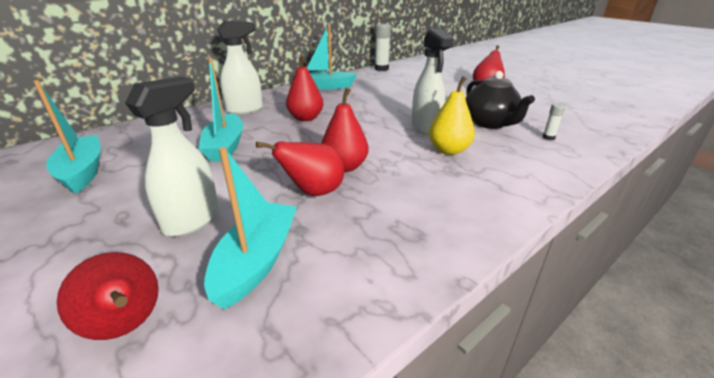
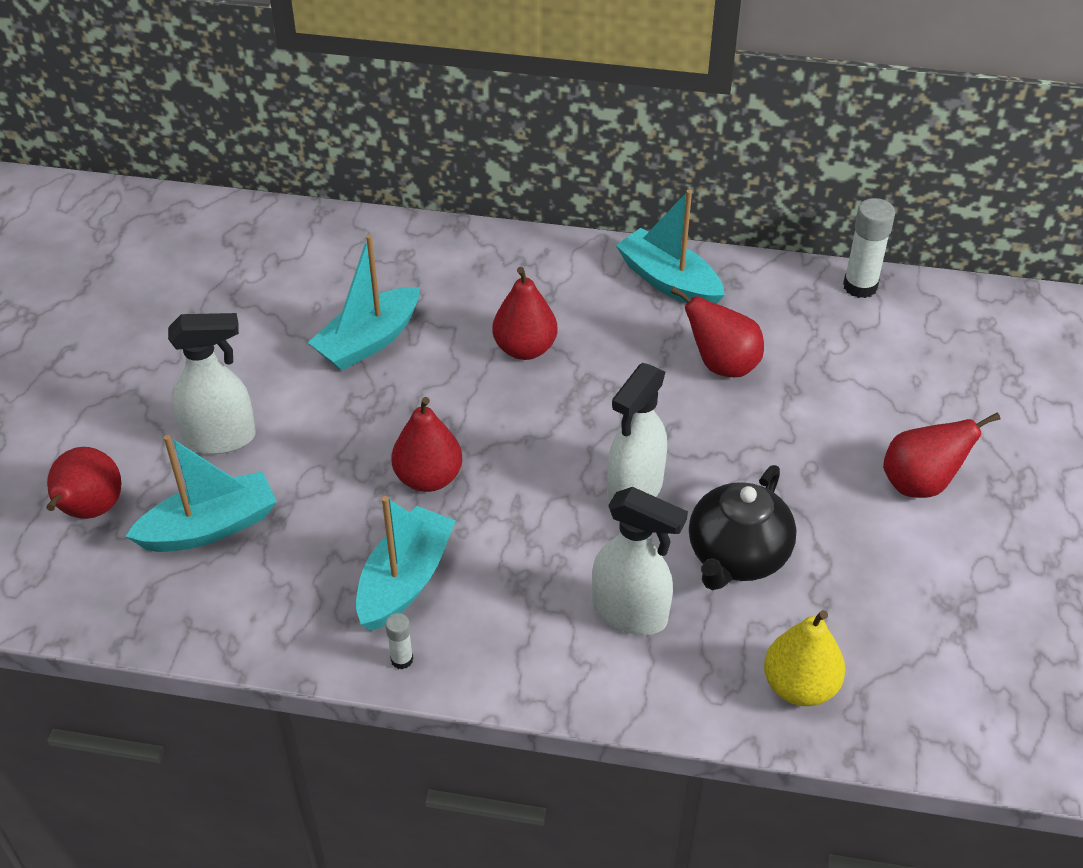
camera: 50 degrees right, 15 degrees up
(83, 172) = (213, 287): turquoise boat -> turquoise boat (405, 580)
(245, 109) = (484, 270): white spray bottle -> white spray bottle (630, 614)
(313, 192) = (348, 489): red pear -> red pear (721, 365)
(449, 150) = (579, 552): yellow pear -> yellow pear (799, 686)
(548, 137) = (752, 647): white glue stick -> white glue stick (402, 659)

